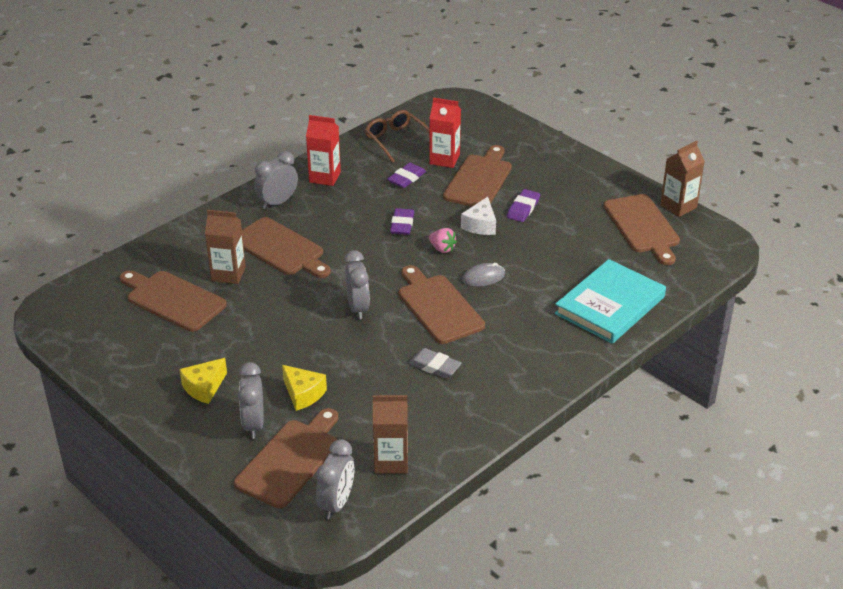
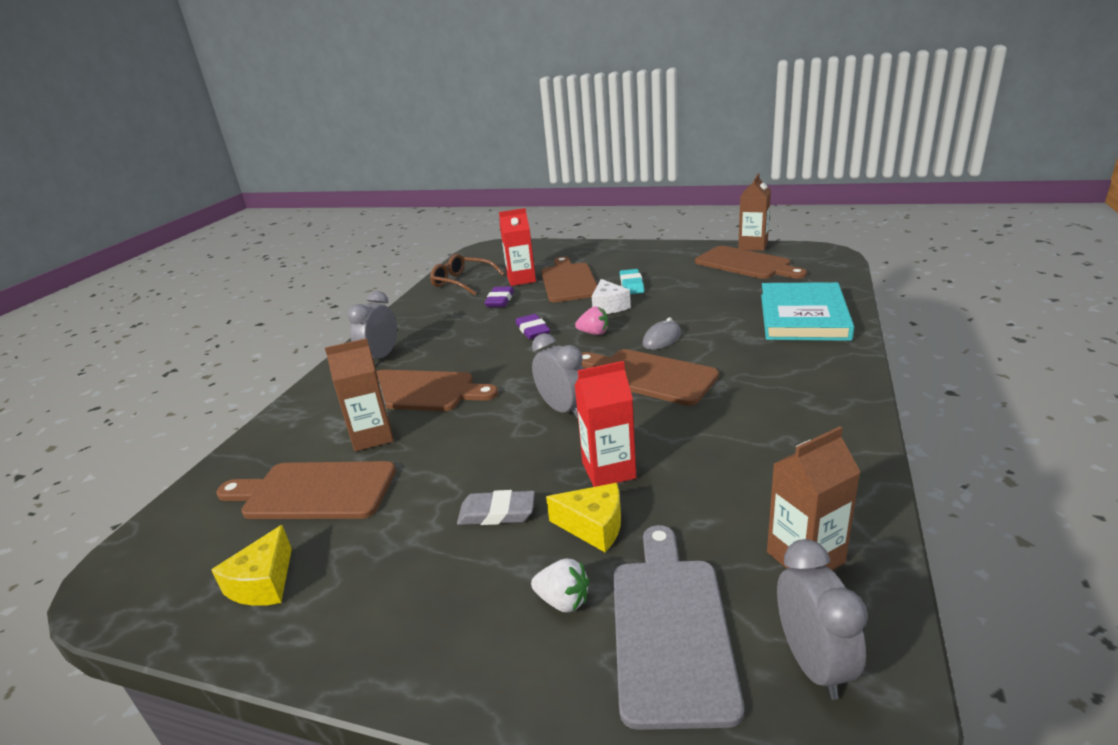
camera: 25 degrees left, 10 degrees down
(204, 388) = (442, 583): yellow cheese -> yellow cheese (263, 583)
(253, 424) = (563, 601): grey clock -> white strawberry
(290, 460) = (671, 628): brown cutting board -> grey cutting board
(325, 177) = (416, 324): red carton -> red carton (608, 470)
(434, 366) = (714, 428): grey eraser -> grey eraser (497, 513)
(523, 208) = (631, 285): purple eraser -> turquoise eraser

